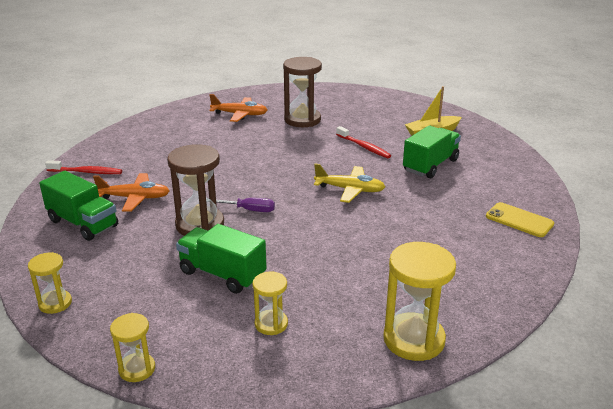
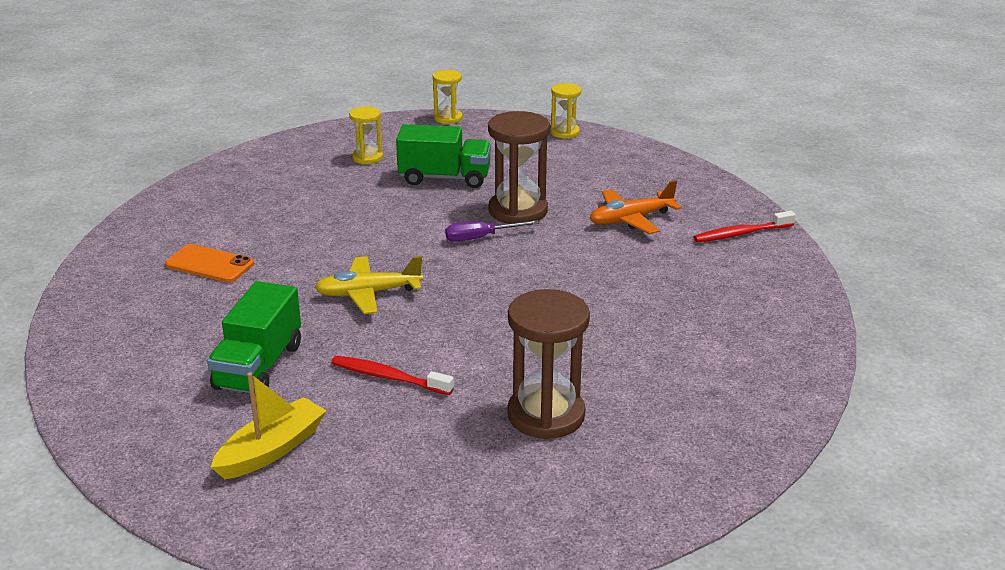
camera: 155 degrees right, 0 degrees up
(83, 223) = (643, 185): green truck -> none
(240, 114) = (675, 395): orange plane -> none
(414, 339) = (236, 173): yellow hourglass -> none
(452, 236) = (210, 264): none -> orange phone
(519, 220) = (118, 305): yellow phone -> none

